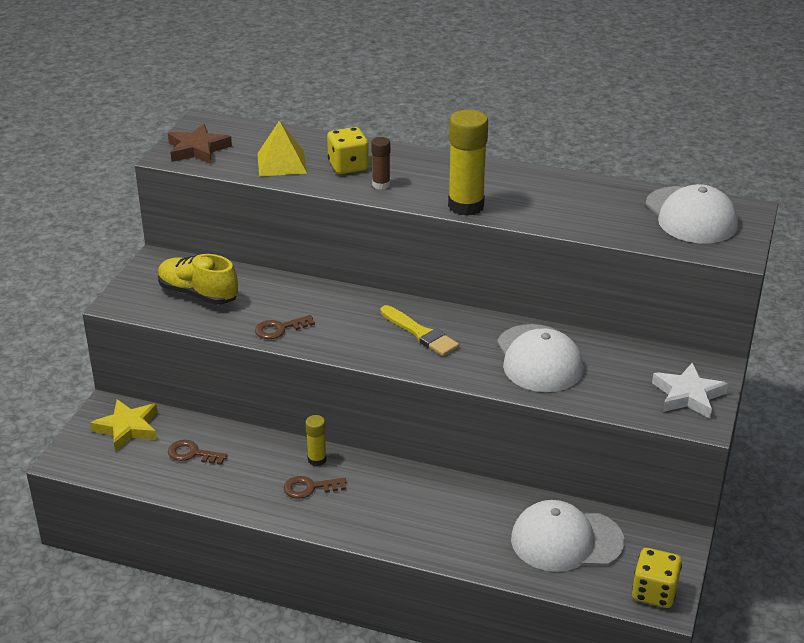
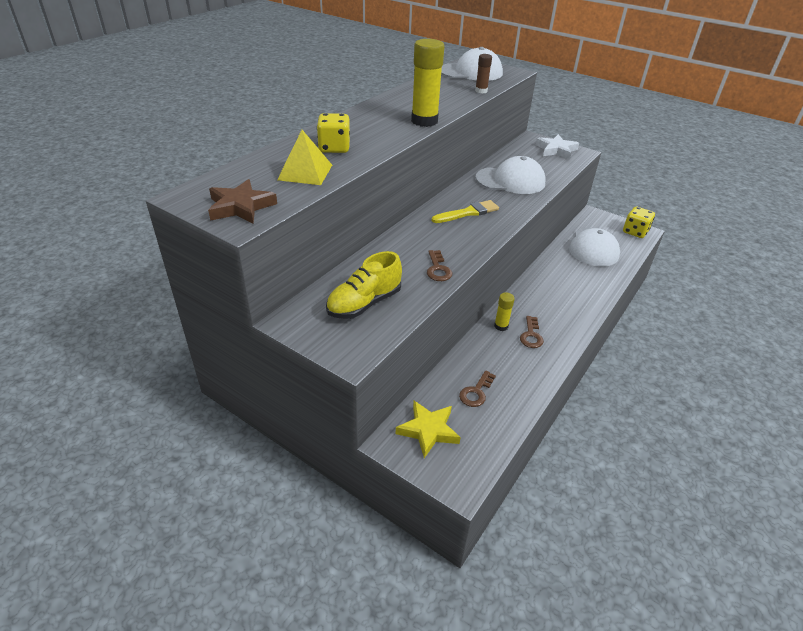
camera: 75 degrees left, 5 degrees up
(381, 185) = (373, 141): brown glue stick -> brown glue stick (481, 91)

